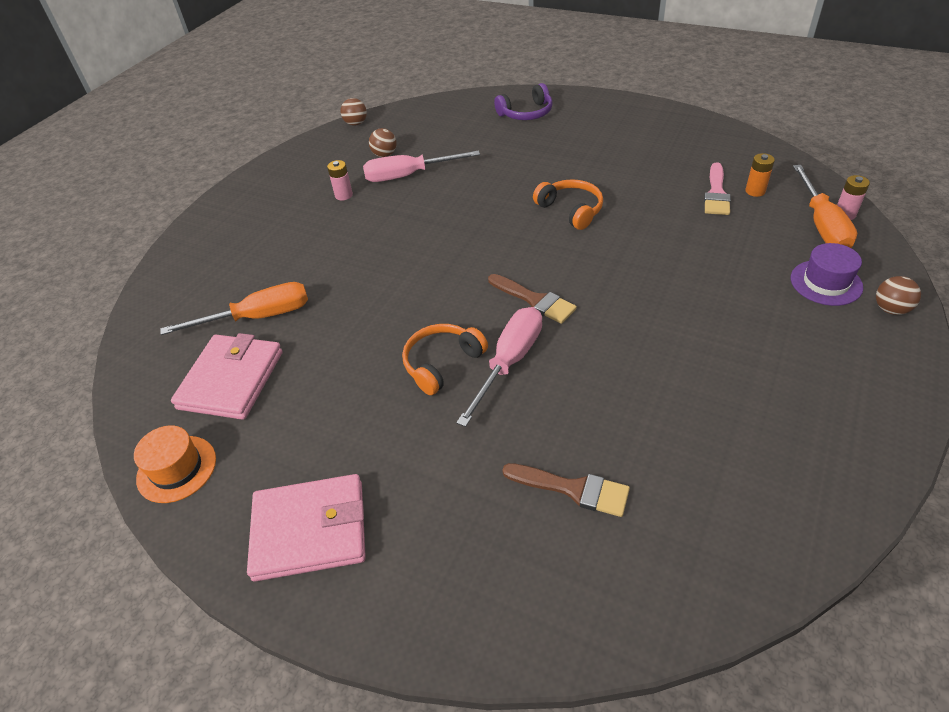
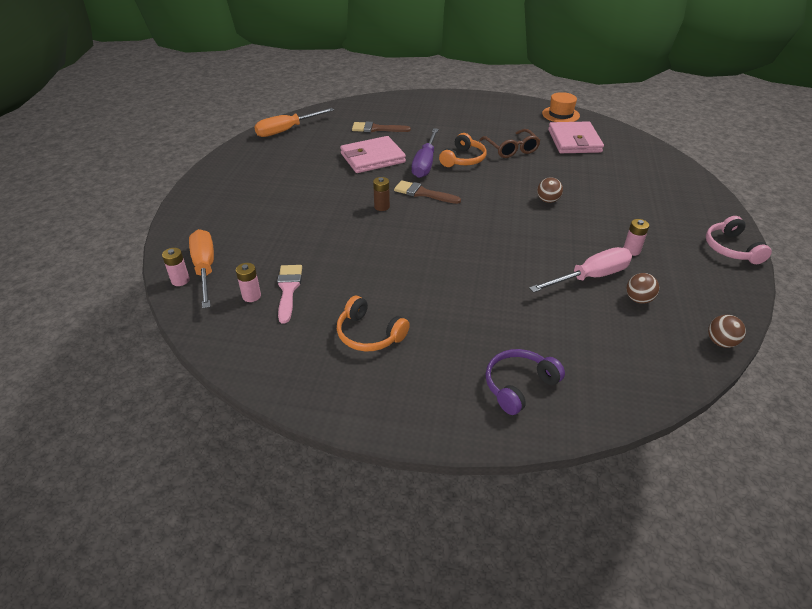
camera: 160 degrees right, 5 degrees down
(247, 187) = (731, 248): none -> pink headphones
(258, 317) = (595, 166): orange screwdriver -> orange screwdriver (287, 130)
(310, 530) = (483, 108): pink wallet -> pink wallet (372, 158)
(349, 376) = (511, 149): none -> brown glasses
(509, 362) = (425, 164): pink screwdriver -> purple screwdriver
(571, 210) = (418, 259): orange headphones -> orange headphones (369, 334)
(599, 284) = (382, 207): none -> brown battery
(755, 191) = (251, 296): orange battery -> pink battery
(826, 282) = (223, 225): purple hat -> none
(890, 309) = (188, 213): brown ball -> brown ball (548, 200)

